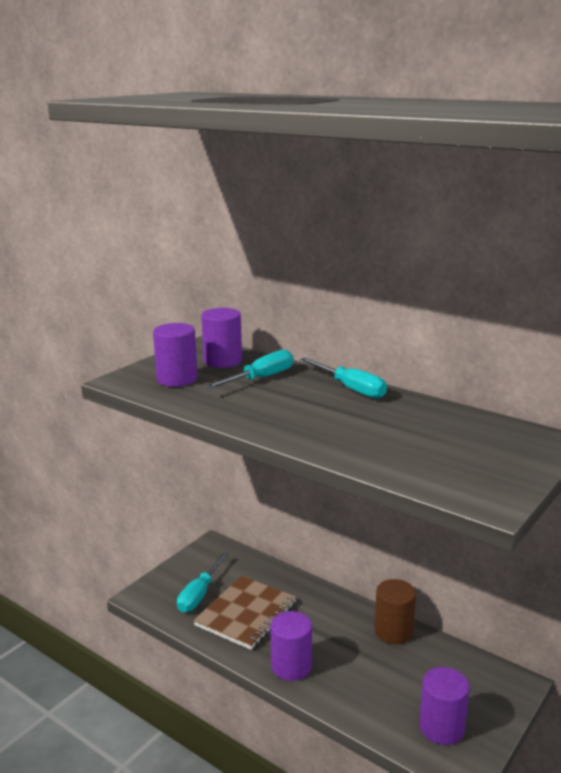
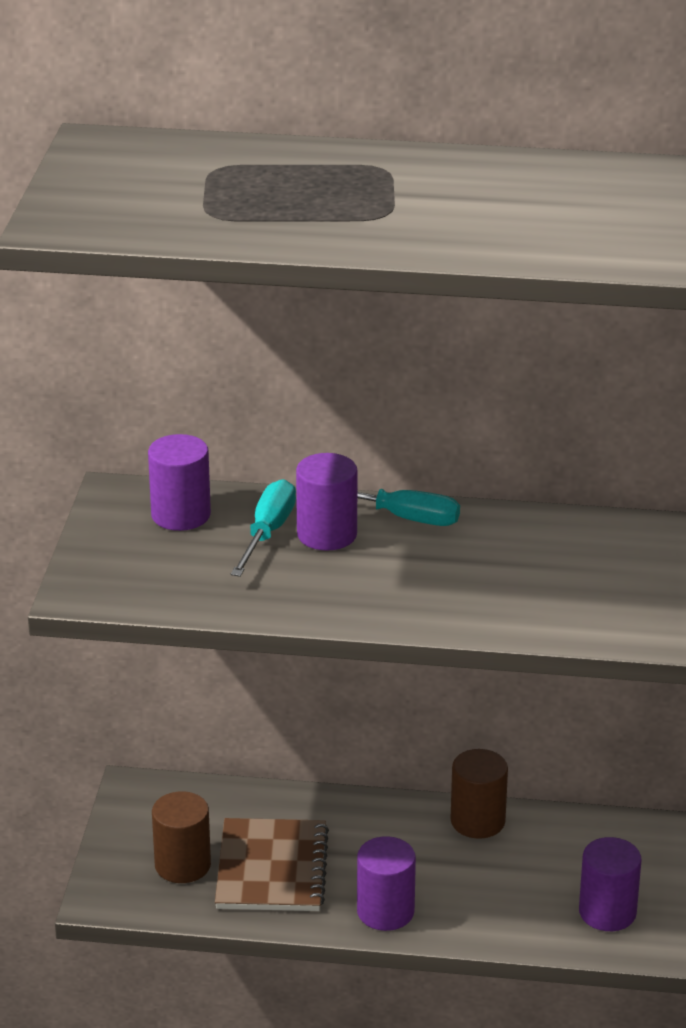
camera: 30 degrees left, 10 degrees up
(177, 379) = (156, 567): purple cylinder -> purple cylinder (327, 534)
(200, 594) = (182, 865): turquoise screwdriver -> brown cylinder

